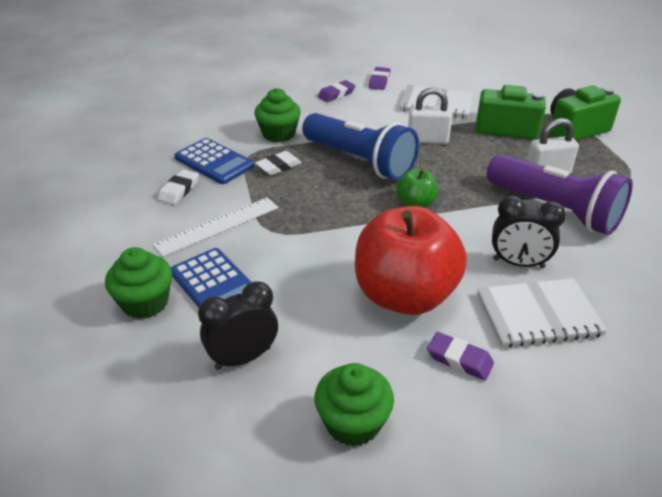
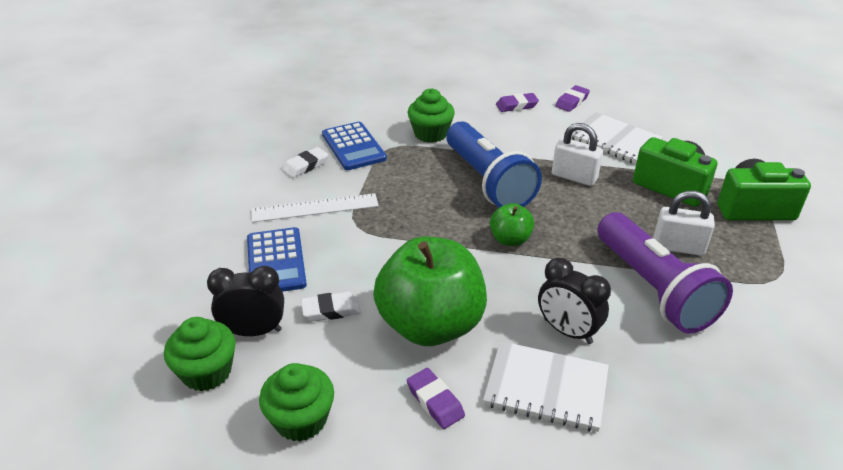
camera: 25 degrees right, 0 degrees up
(145, 303) = (212, 258): green cupcake -> green cupcake (207, 372)
(278, 166) = (407, 166): white eraser -> white eraser (331, 310)
(404, 295) = (430, 325): red apple -> green apple

